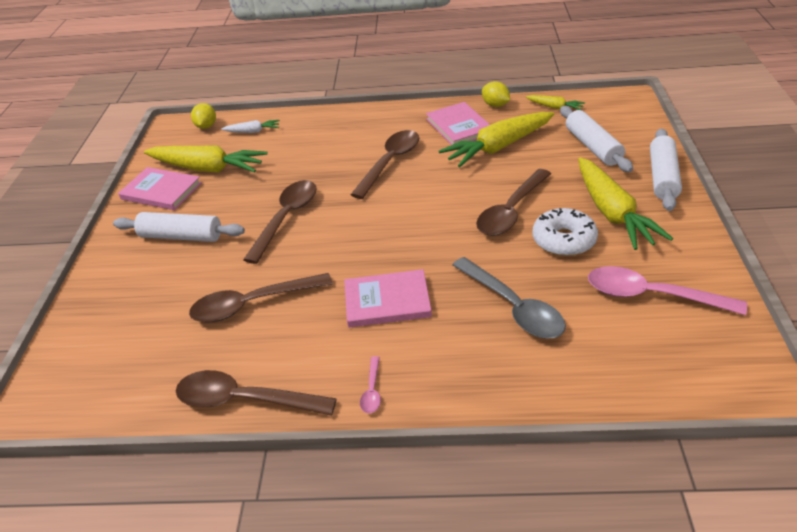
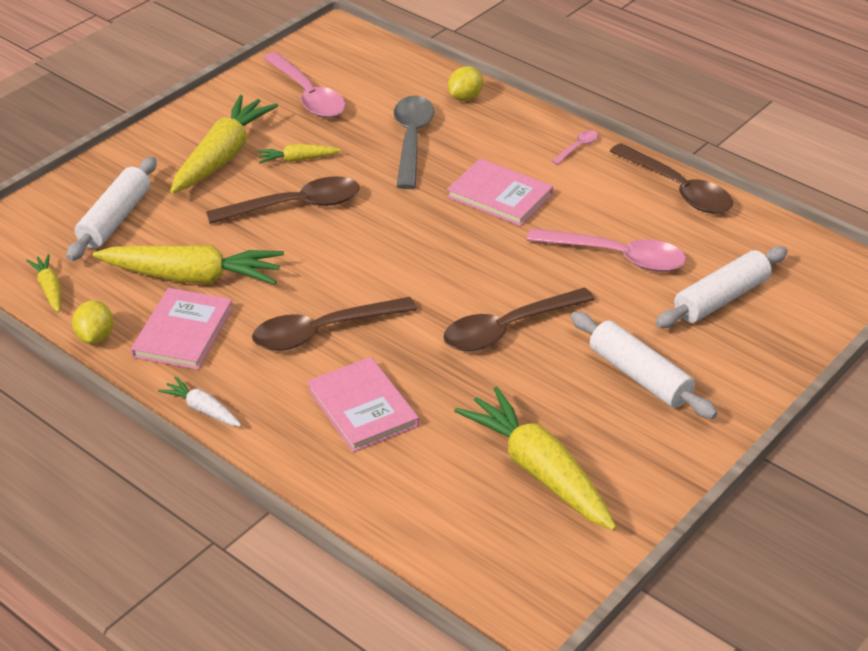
camera: 145 degrees left, 0 degrees up
(161, 191) = (624, 468): pink book -> pink book (362, 407)
(206, 126) = (477, 572): yellow lemon -> yellow lemon (465, 97)
(253, 131) = (422, 507): white carrot -> white carrot (202, 409)
(253, 304) = (616, 256): brown spoon -> pink spoon
(563, 240) = (297, 159): white donut -> yellow carrot
(663, 177) = (126, 157): white rolling pin -> white rolling pin (720, 298)

